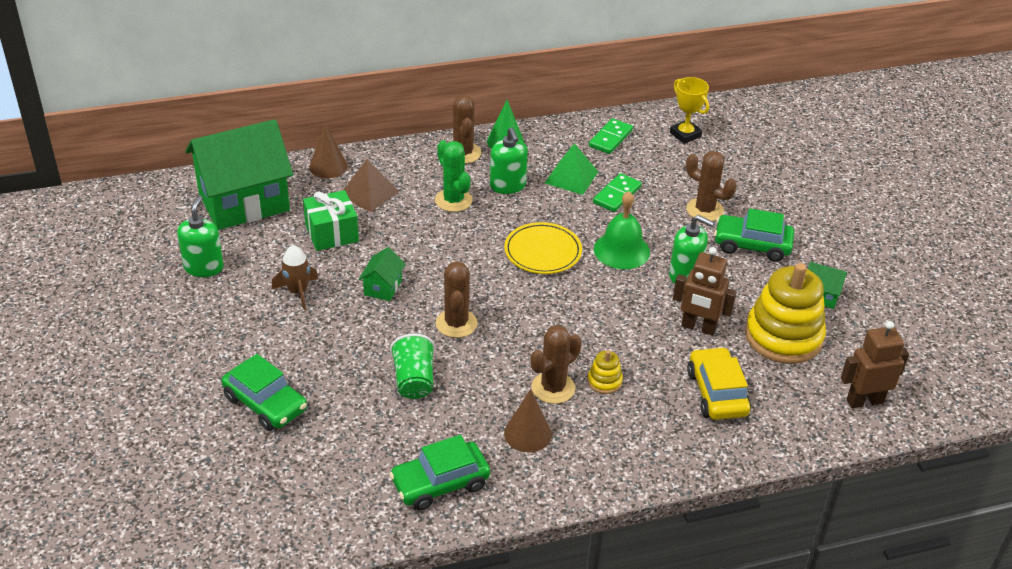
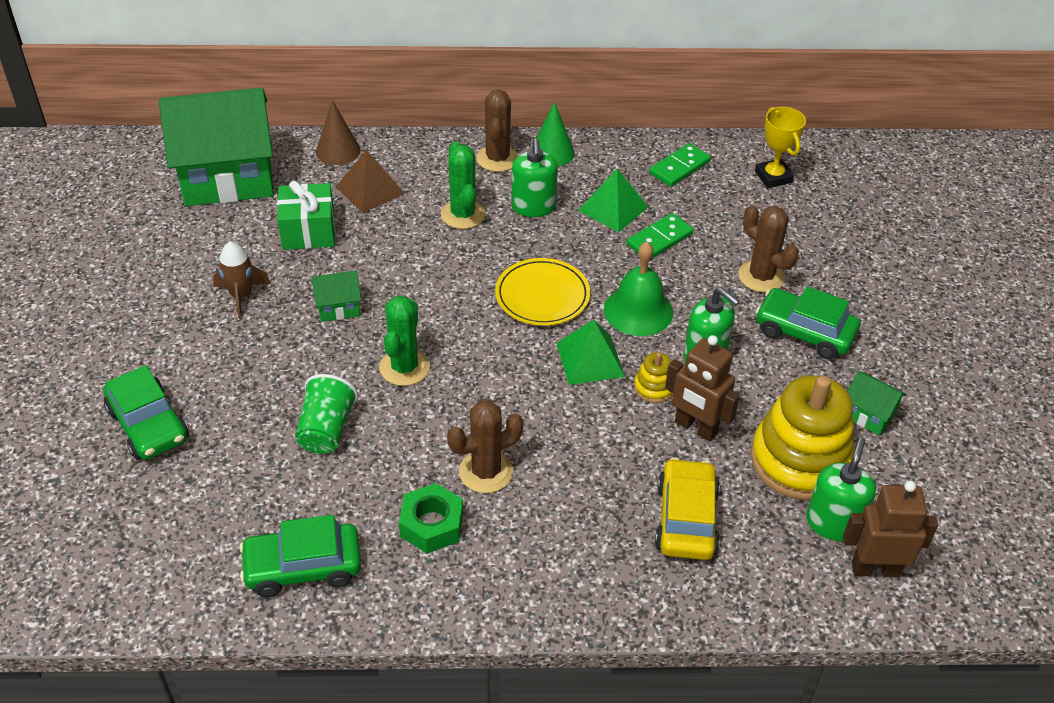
camera: 15 degrees right, 5 degrees up
(204, 267) = (152, 248): green soap dispenser -> green soap dispenser (833, 523)
(383, 287) = (338, 307): green house -> green house turned 45 degrees clockwise
(456, 323) = (404, 367): brown cactus -> green cactus
(527, 434) = (432, 525): brown cone -> green nut
(599, 292) = (590, 359): none -> green pyramid
(604, 381) = (551, 475): yellow stacking toy -> yellow stacking toy (654, 387)

